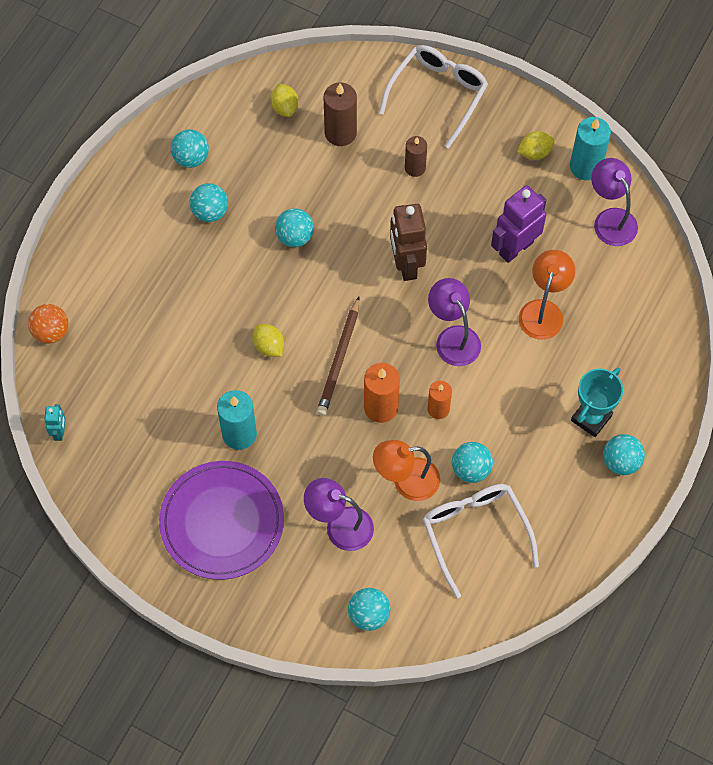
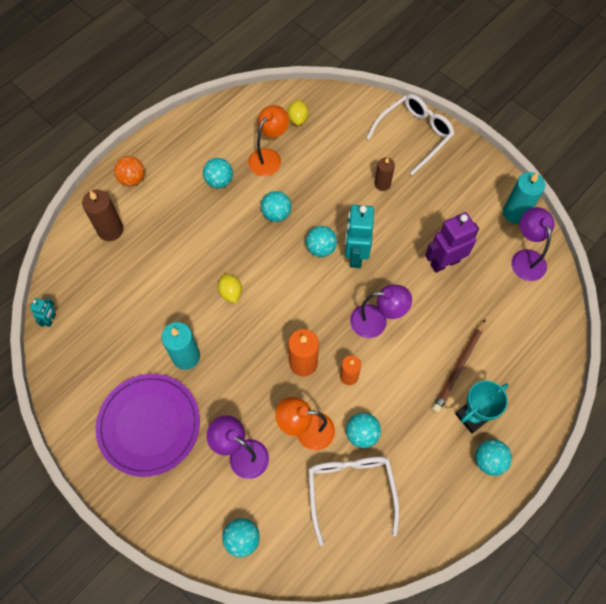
camera: 15 degrees right, 0 degrees up
(51, 332) = (72, 242): orange ball -> orange ball (132, 179)
(191, 158) = (218, 139): turquoise ball -> turquoise ball (321, 248)
(339, 359) = (282, 316): brown pencil -> brown pencil (458, 367)
(340, 133) = (333, 146): brown candle -> brown candle (110, 230)
(406, 264) = (355, 255): brown robot -> turquoise robot
(453, 337) = (376, 321): purple lamp -> purple lamp turned 105 degrees clockwise
(534, 152) = (477, 193): yellow lemon -> none
(543, 311) = (454, 317): orange lamp -> orange lamp (269, 157)

